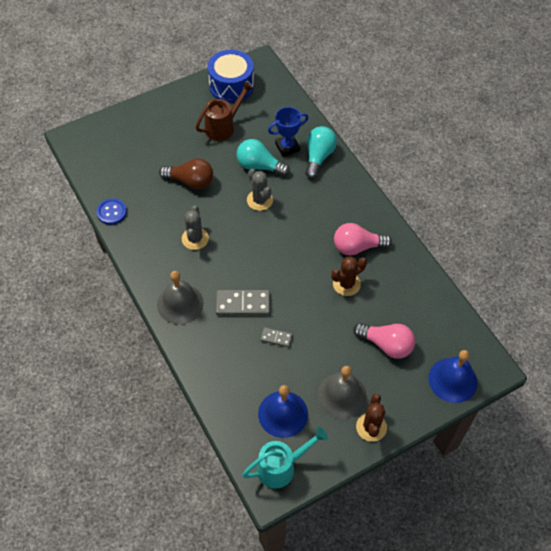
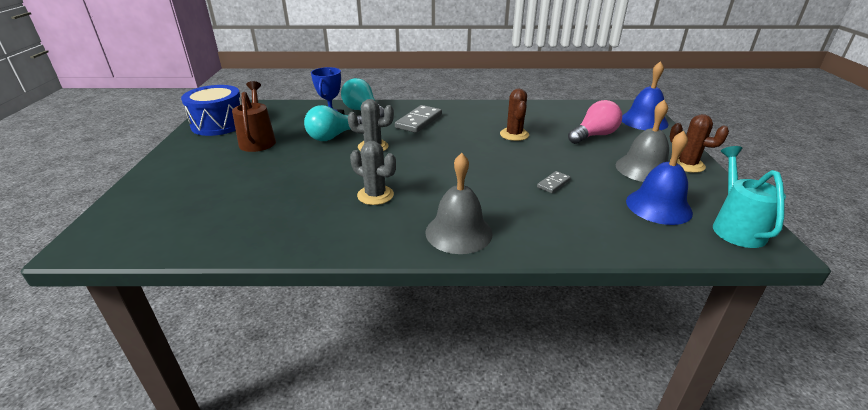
camera: 60 degrees left, 25 degrees down
(111, 212) = (255, 246): blue button -> none
(190, 181) = (295, 176): brown light bulb -> none
(243, 304) = (494, 190): grey domino -> grey domino (418, 121)
(357, 247) = (478, 121): pink light bulb -> none

